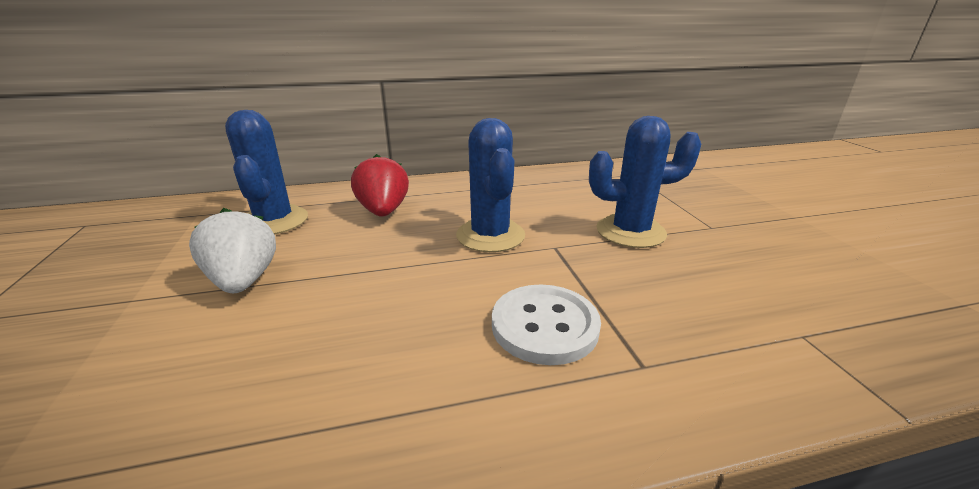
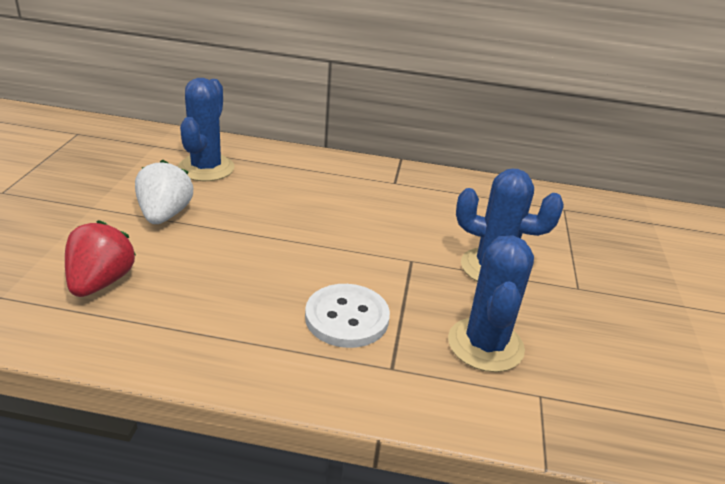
camera: 20 degrees right, 5 degrees up
(383, 211) = (294, 183): red strawberry -> red strawberry (101, 282)
(490, 235) = (366, 233): blue cactus -> blue cactus (485, 345)

